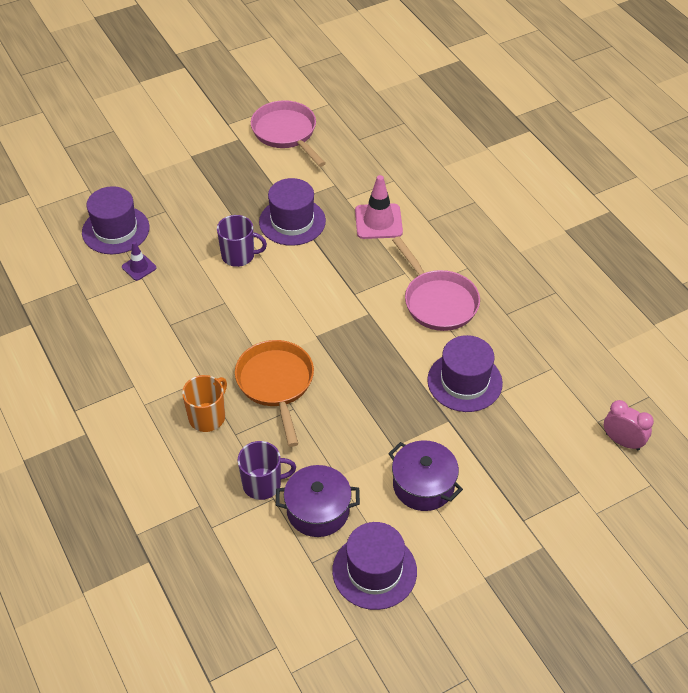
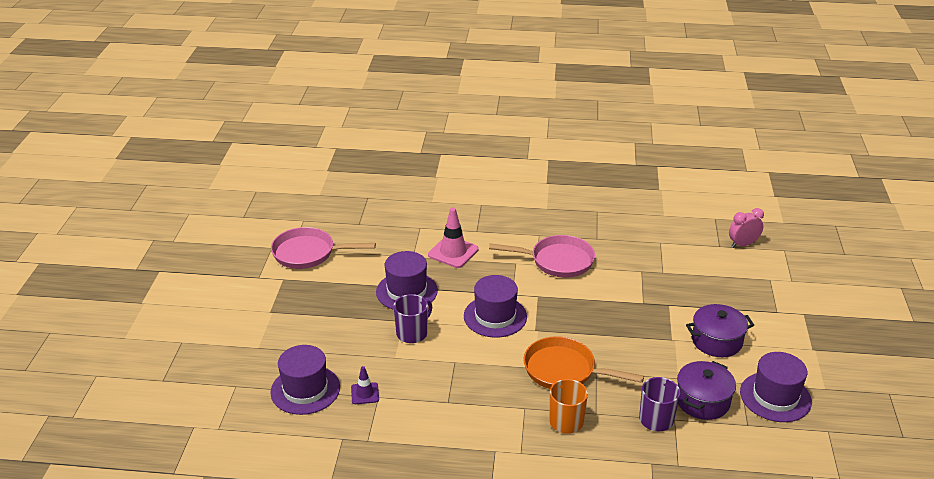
camera: 55 degrees left, 15 degrees down
(464, 381) = (640, 282): purple hat -> purple hat (495, 316)

